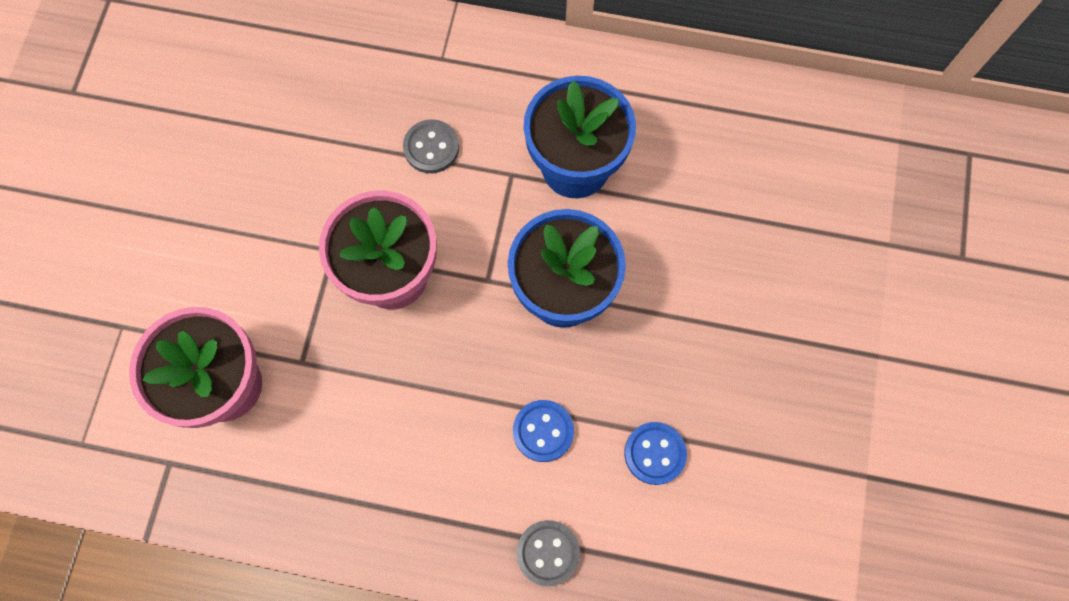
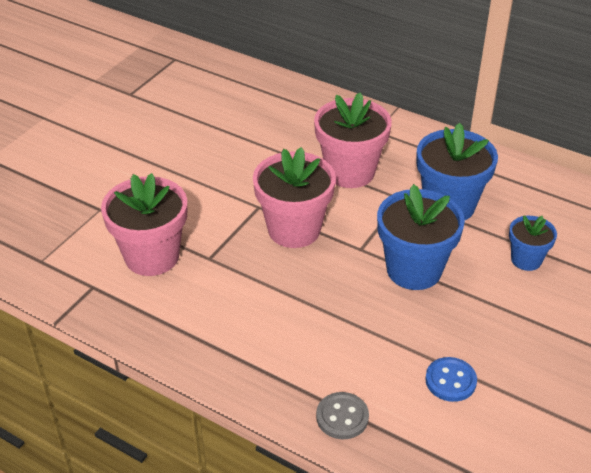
camera: 20 degrees right, 30 degrees down
(431, 147) = (350, 172): grey button -> pink flower pot
(543, 431) = (367, 343): blue button -> none
(692, 229) = (526, 260): none -> blue flower pot

